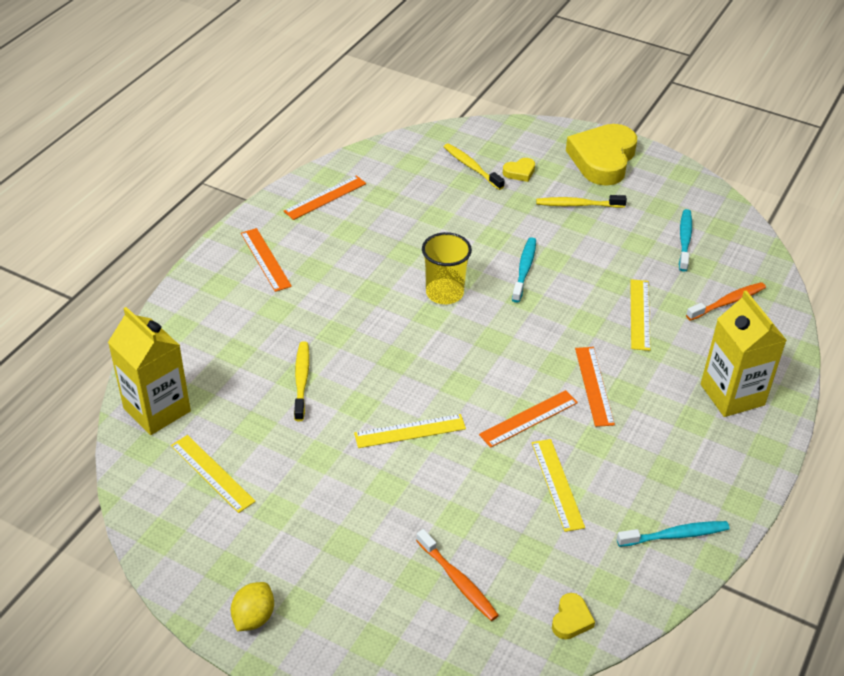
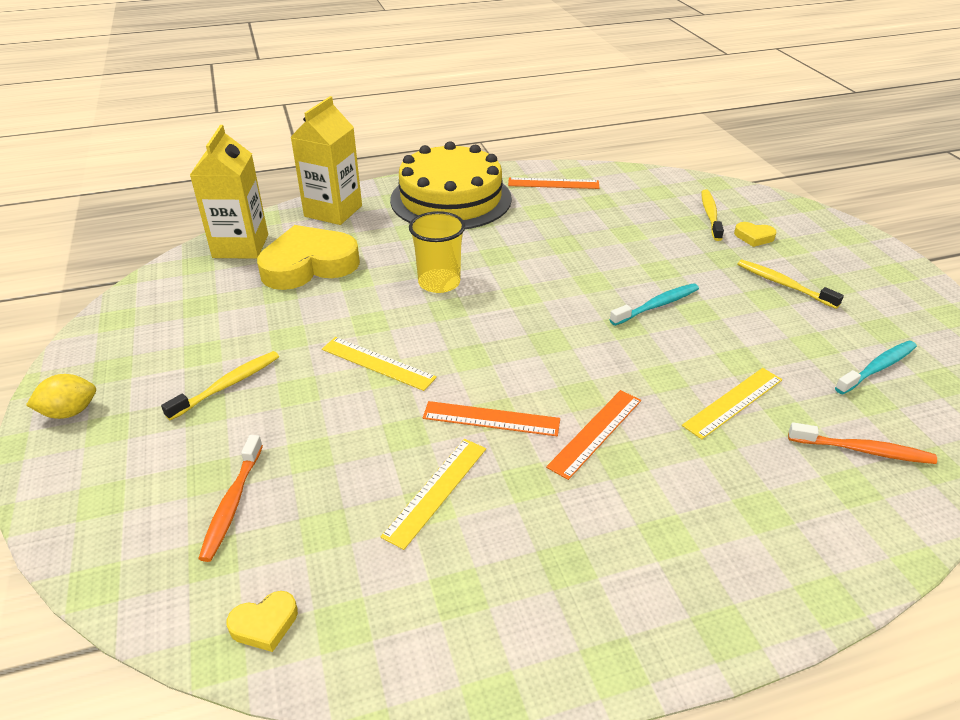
camera: 45 degrees right, 5 degrees down
(212, 473) = (206, 302): yellow ruler -> none
(265, 259) = (451, 199): orange ruler -> yellow cake
(301, 380) = (356, 282): yellow toothbrush -> yellow toothbrush (227, 385)
(444, 293) = (557, 285): yellow cup -> yellow cup (439, 283)
(602, 159) = (860, 263): yellow heart -> yellow heart (309, 265)
(675, 535) = (485, 634): turquoise toothbrush -> none
(732, 395) = (751, 542): yellow carton -> yellow carton (333, 211)

